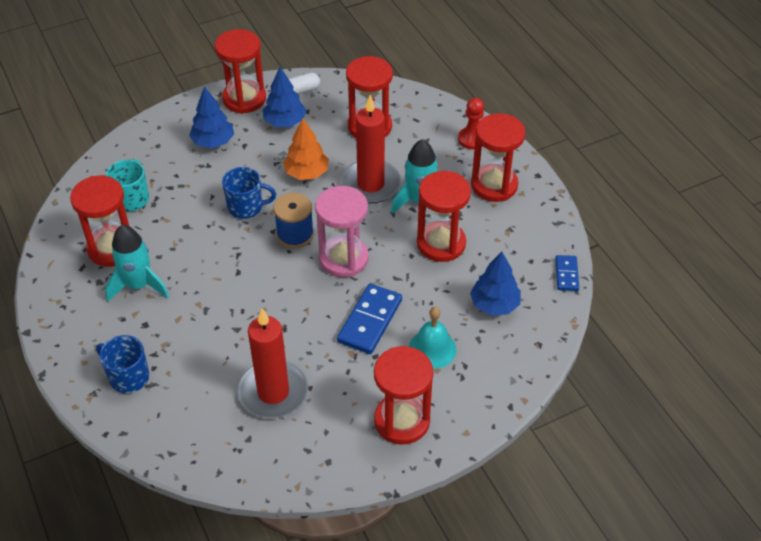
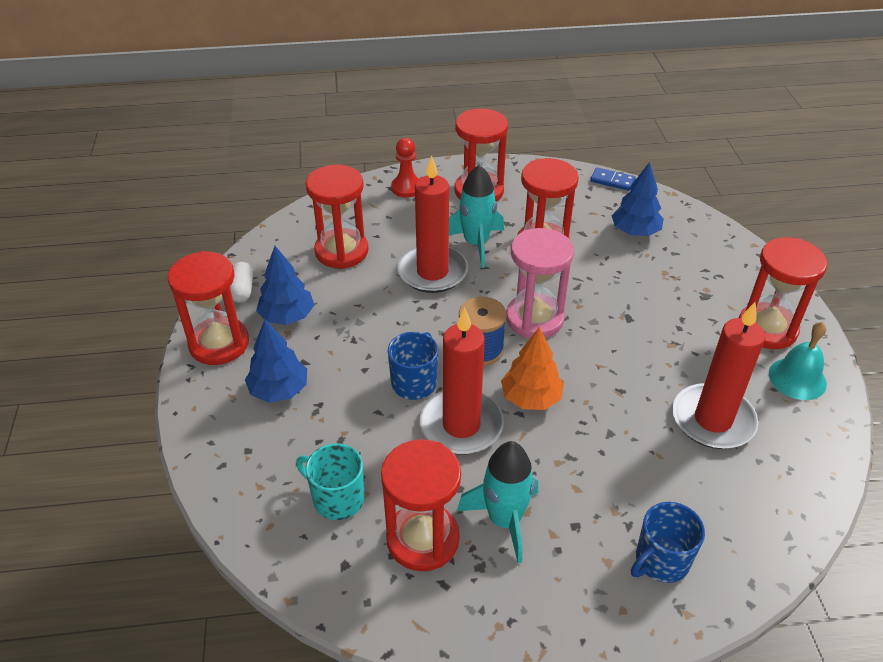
camera: 70 degrees left, 5 degrees down
(214, 243) = (461, 425): none -> red candle
(306, 173) = (386, 317): orange tree -> orange tree (531, 398)
(370, 321) = (631, 320): blue domino -> none
(432, 349) = (680, 285): turquoise bell -> turquoise bell (797, 378)

